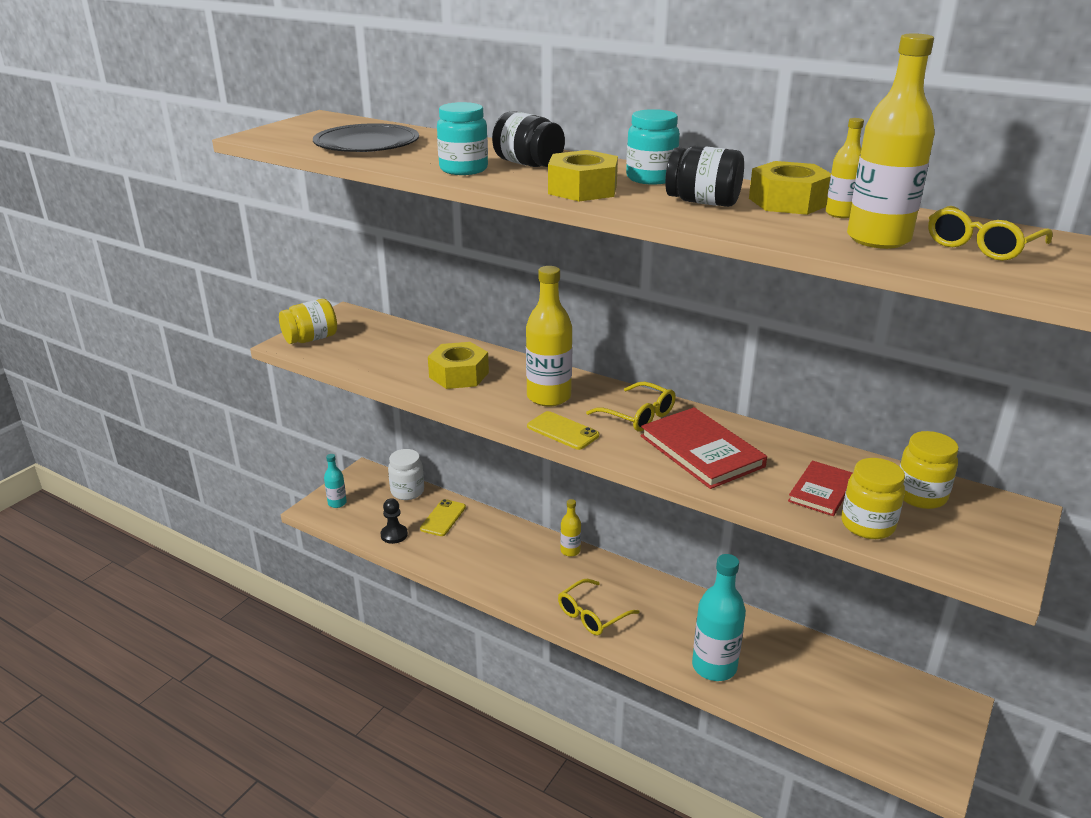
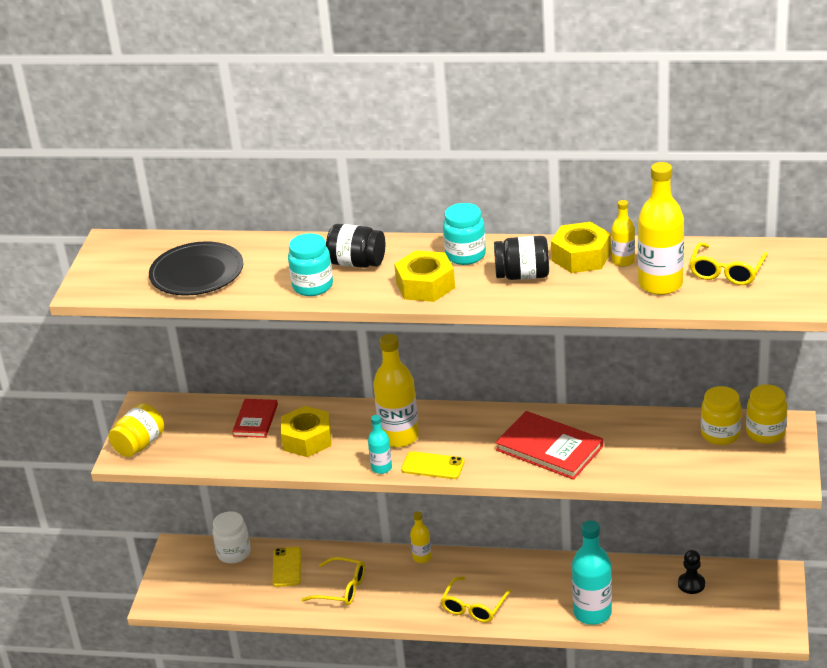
camera: 20 degrees left, 5 degrees up
(337, 503) = (174, 588): turquoise bottle -> turquoise bottle (381, 468)
(394, 535) = (253, 599): black pawn -> black pawn (691, 584)
(638, 416) = (482, 431): yellow glasses -> yellow glasses (341, 588)
(821, 490) = (651, 453): red book -> red book (255, 420)
(867, 525) = (694, 471): yellow jar -> yellow jar (765, 433)

